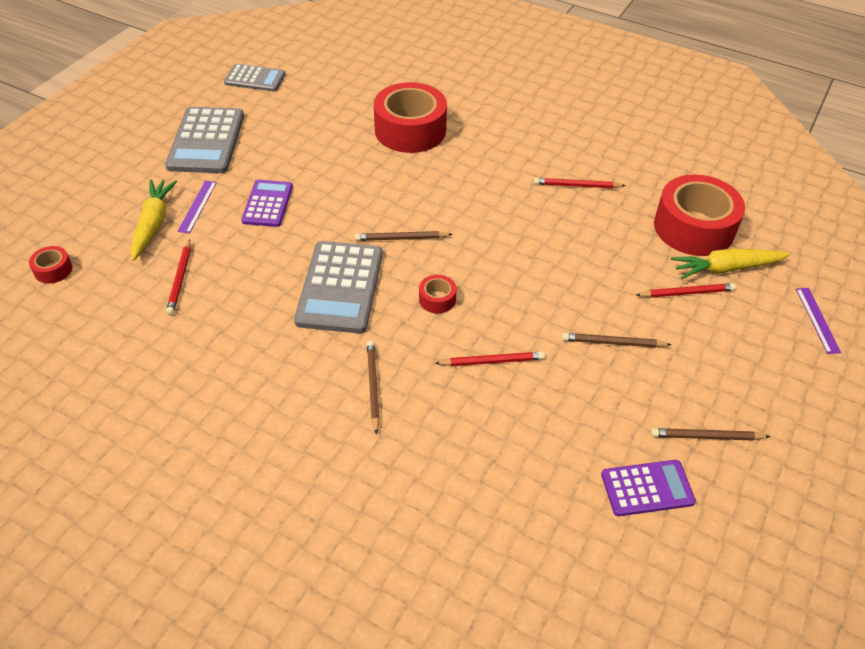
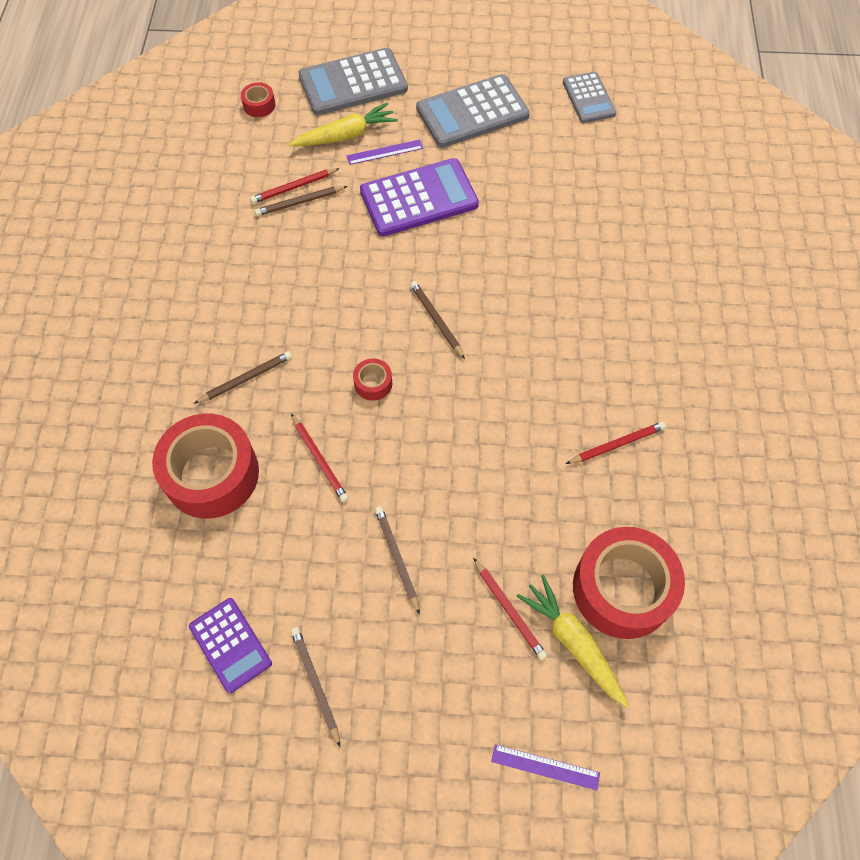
camera: 65 degrees right, 15 degrees up
(202, 281) = (300, 202): none -> brown pencil
(267, 204) = (419, 198): purple calculator -> purple calculator, size x1.65
(340, 287) = (346, 302): grey calculator -> grey calculator (353, 83)
(410, 130) = (601, 257): red tape -> red tape (211, 474)
(577, 185) = (617, 444): red pencil -> red pencil turned 90 degrees clockwise
(817, 320) = (545, 767): purple ruler -> purple ruler turned 45 degrees clockwise

